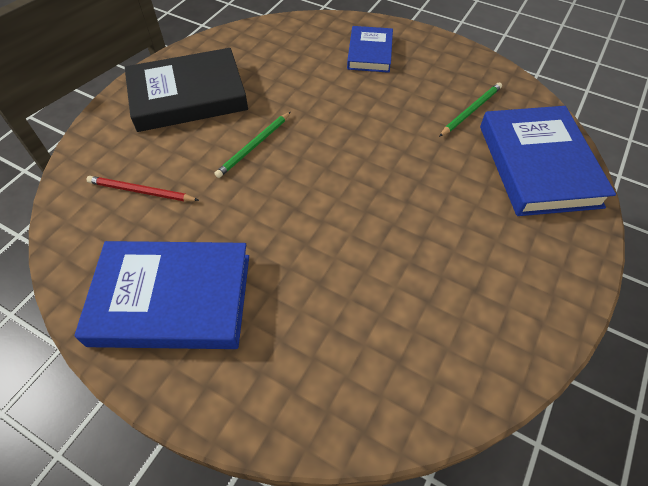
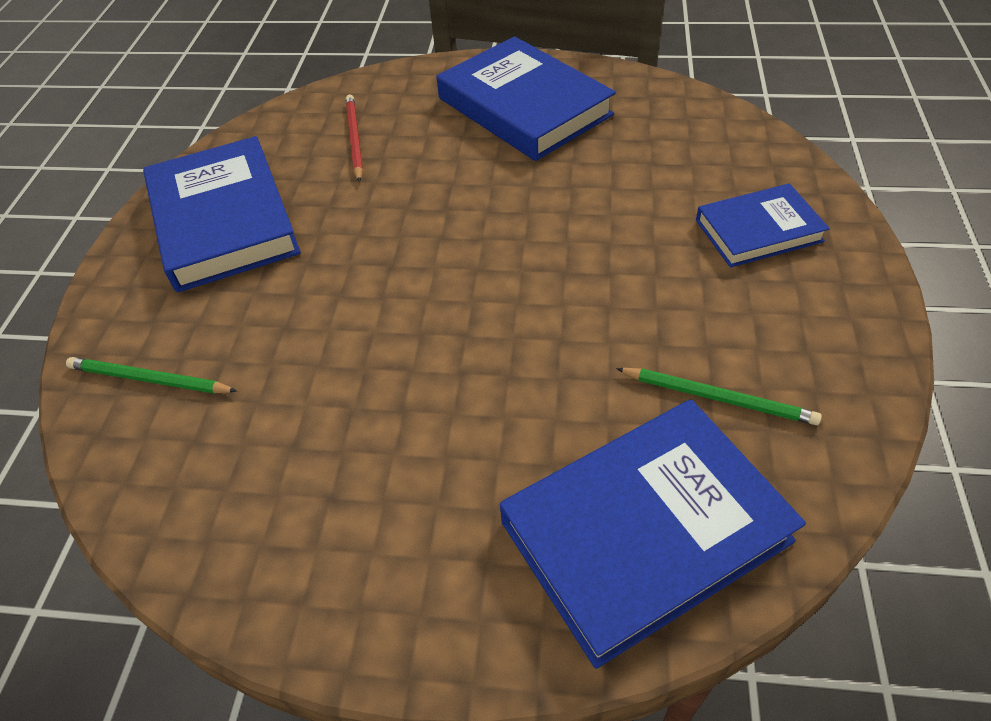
camera: 70 degrees right, 5 degrees down
(188, 96) = (524, 106): black book -> blue book
(254, 146) = (474, 191): green pencil -> green pencil (149, 379)

